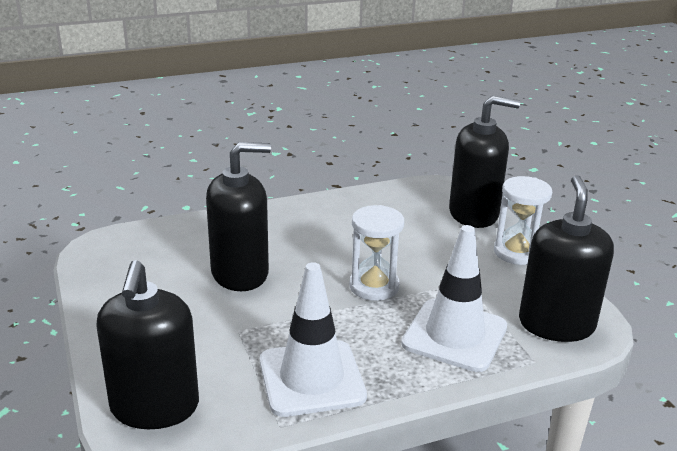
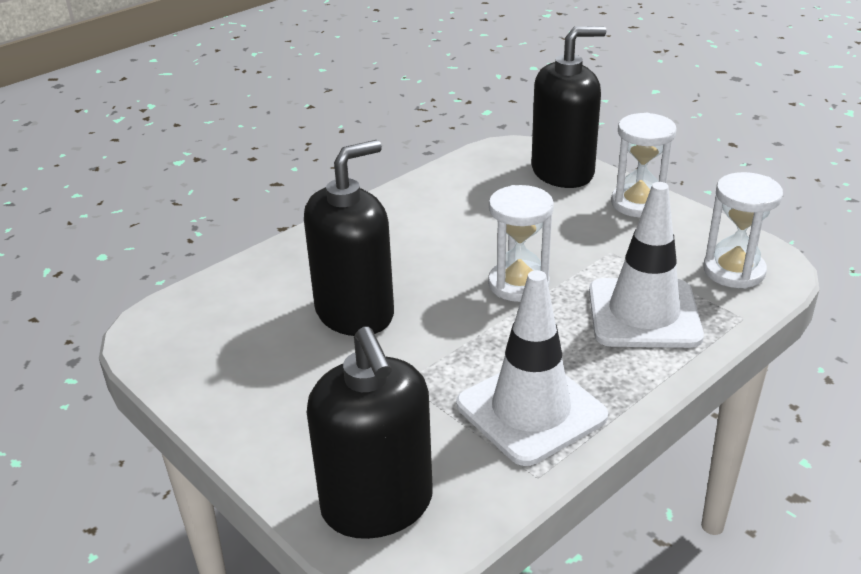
camera: 20 degrees left, 5 degrees up
(556, 324) = (734, 271): black soap dispenser -> white hourglass

